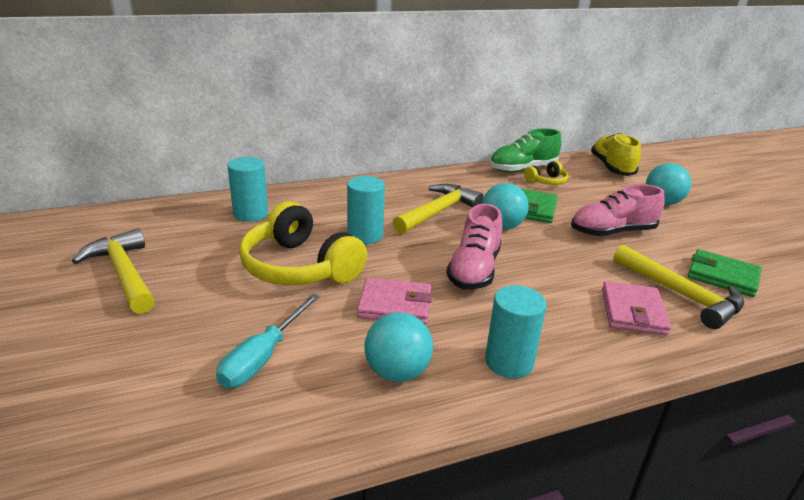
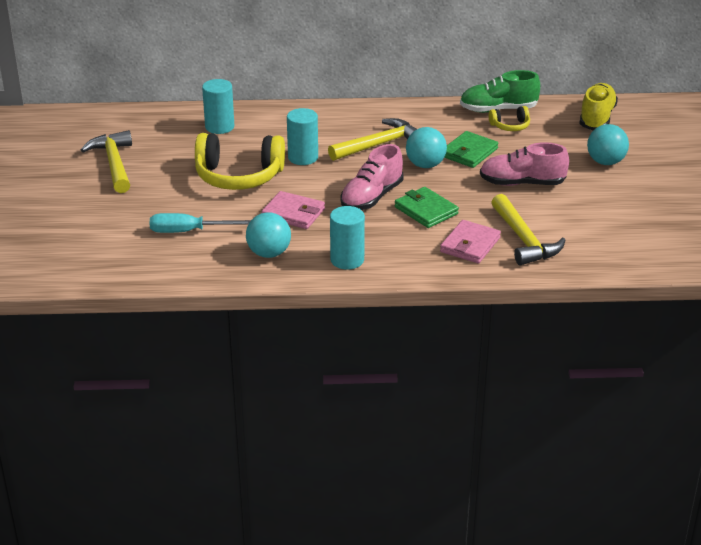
camera: 20 degrees right, 5 degrees up
(263, 357) = (189, 231): turquoise screwdriver -> turquoise screwdriver turned 45 degrees clockwise
(299, 267) = (238, 176): yellow headphones -> yellow headphones turned 60 degrees counterclockwise
(722, 276) = (578, 232): green wallet -> green wallet (426, 210)

